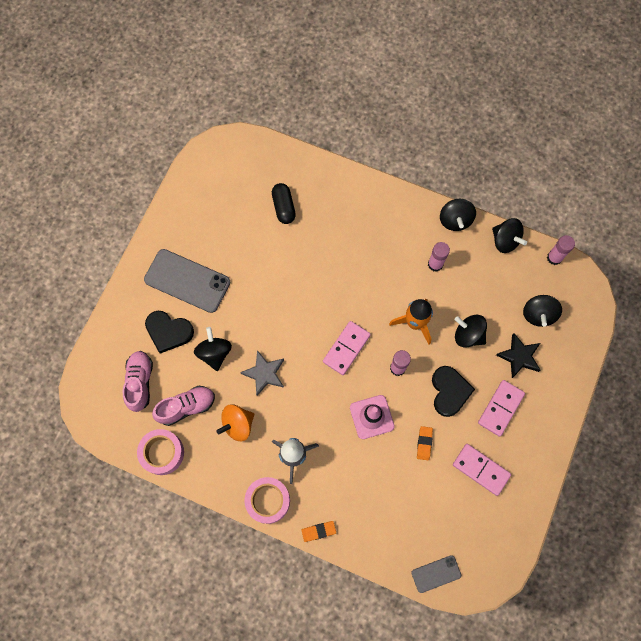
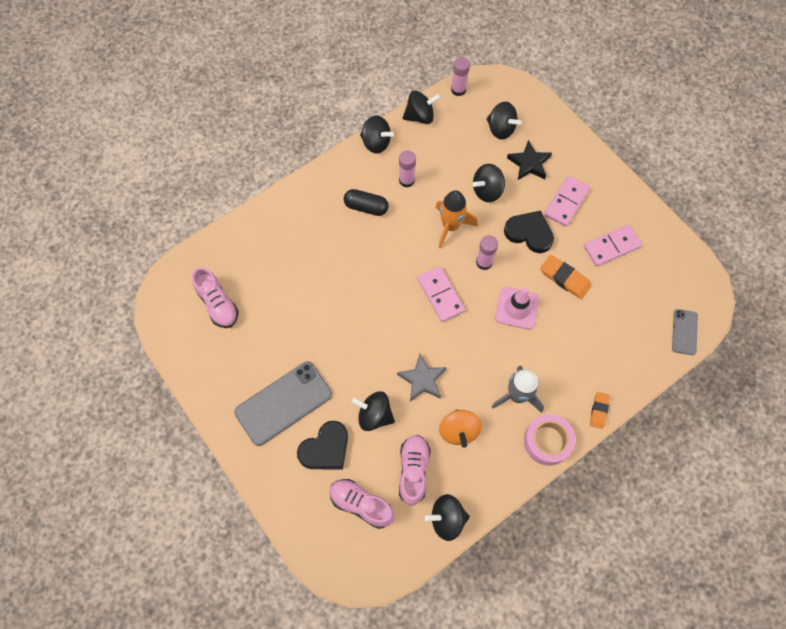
camera: 60 degrees left, 5 degrees down
(162, 453) = (447, 519): pink tape -> black spinning top
(238, 187) = (218, 304): none -> pink shoe
(283, 207) = (267, 275): black capsule -> black capsule (366, 207)
(424, 443) = (564, 278): orange eraser -> orange eraser, size x1.56
(500, 408) = (566, 202): pink domino -> pink domino turned 60 degrees clockwise

